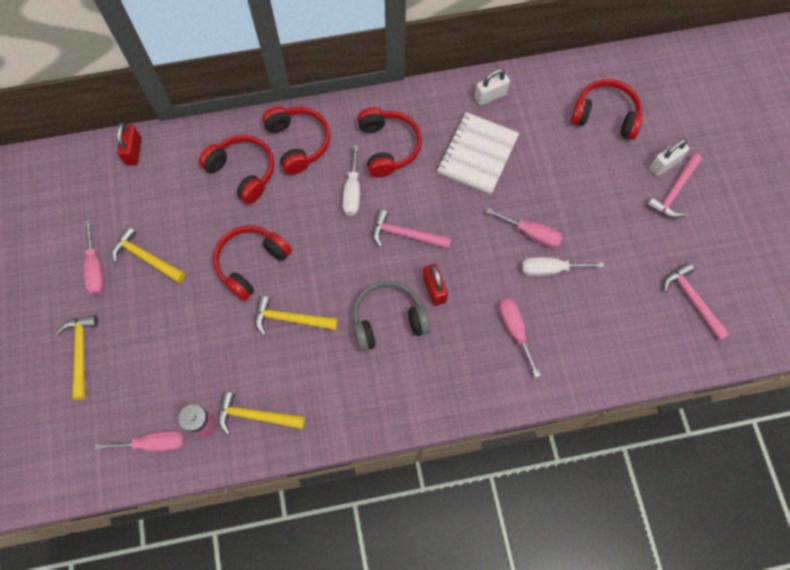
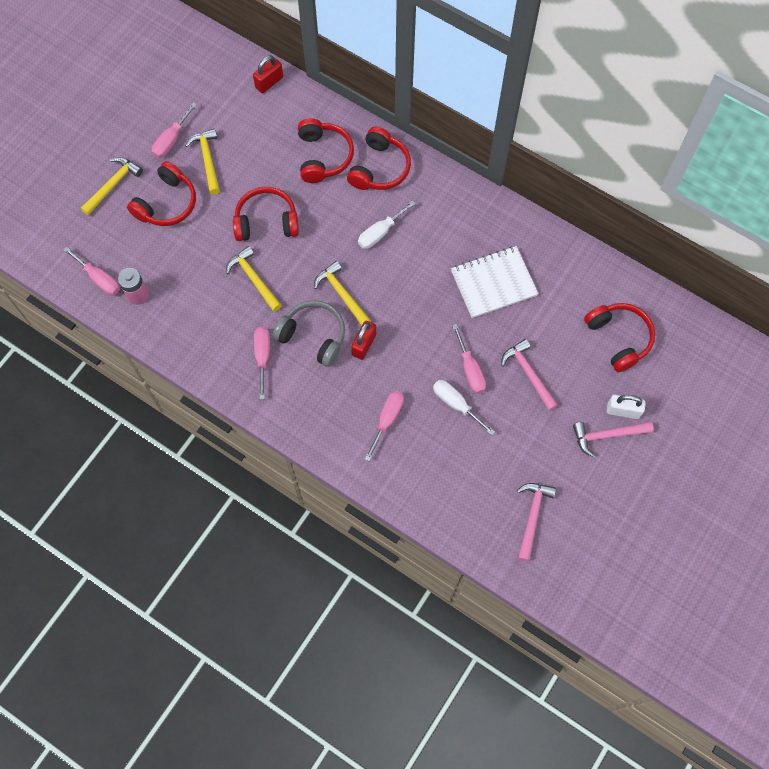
camera: 45 degrees right, 0 degrees up
(255, 416) = (172, 318): yellow hammer -> yellow hammer (342, 294)
(366, 375) = (262, 357): none -> pink screwdriver
(388, 147) = (437, 223): red headphones -> red headphones (167, 203)
(405, 234) = (384, 292): pink hammer -> pink hammer (528, 373)
(490, 96) = (549, 251): white padlock -> none

